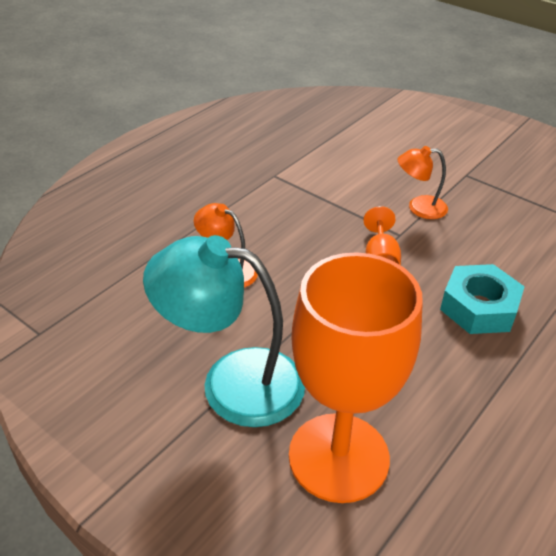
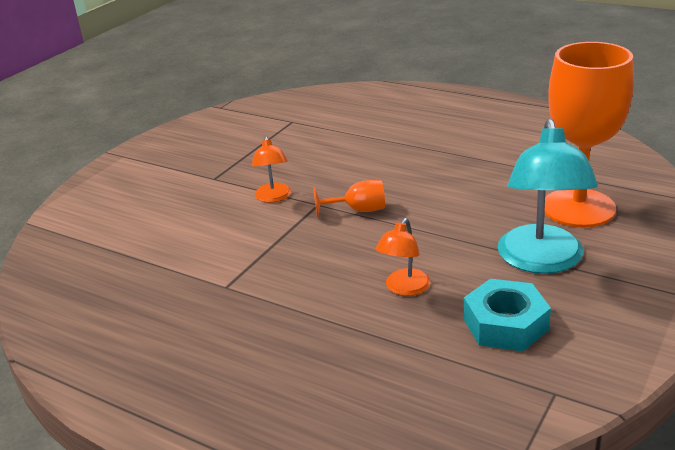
camera: 95 degrees left, 10 degrees down
(479, 307) = (401, 167): turquoise nut -> turquoise nut (505, 324)

